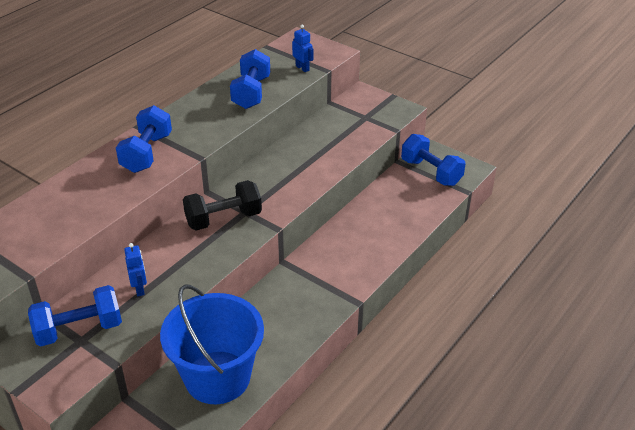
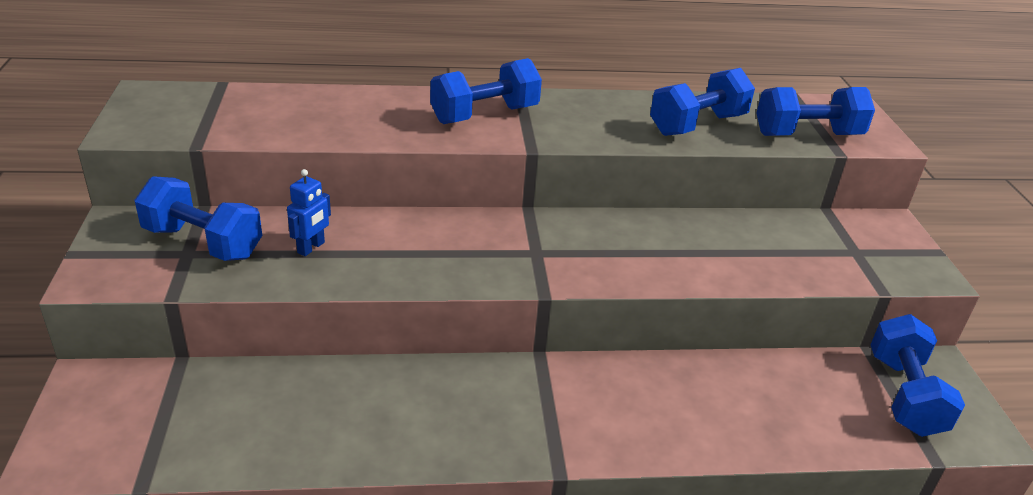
camera: 45 degrees right, 5 degrees down
(217, 377) = (283, 414): blue bucket -> none
(223, 219) = (501, 243): black dumbbell -> none
(302, 68) = (807, 135): blue robot -> blue dumbbell

